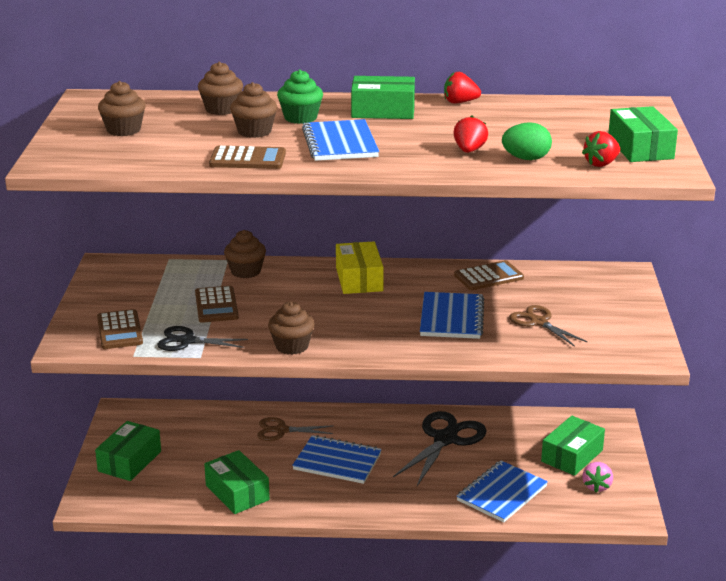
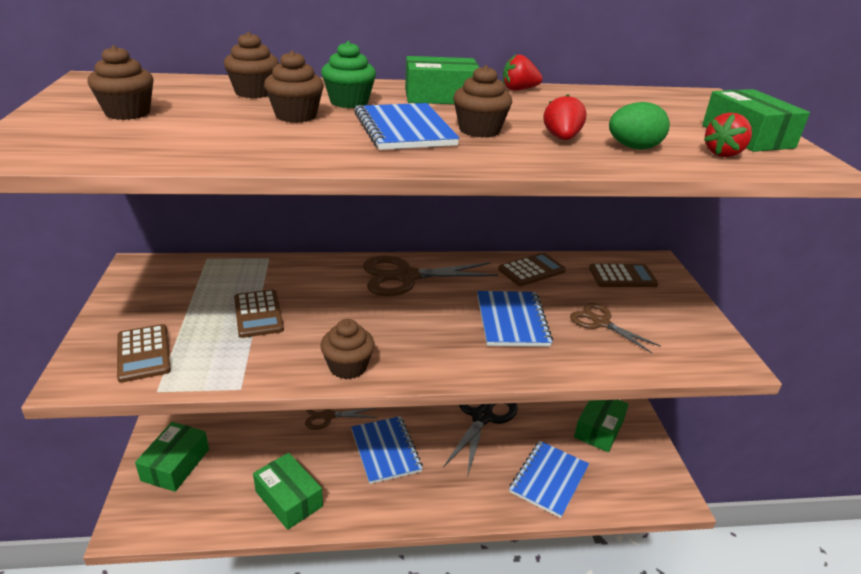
camera: 10 degrees left, 5 degrees up
(187, 341) = (225, 365): black scissors -> none
(245, 271) = (288, 271): brown cupcake -> brown cupcake (479, 130)
(247, 159) = (290, 148): brown calculator -> brown calculator (622, 276)
(337, 462) = (386, 451): blue notebook -> blue notebook turned 60 degrees clockwise
(359, 279) = (406, 277): yellow box -> brown scissors
(596, 486) = (632, 464): pink strawberry -> none

